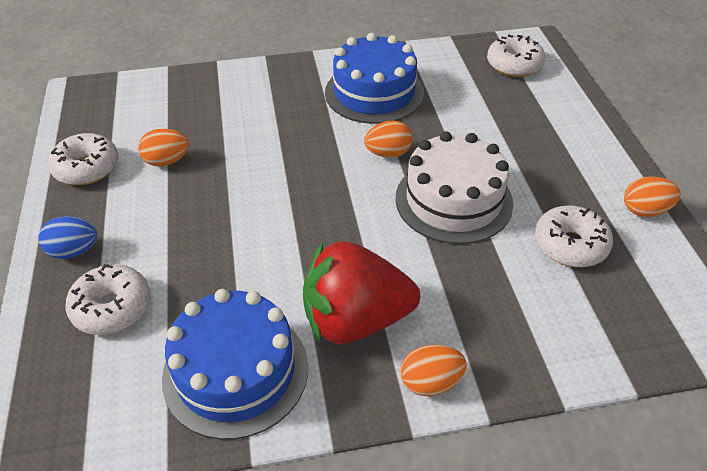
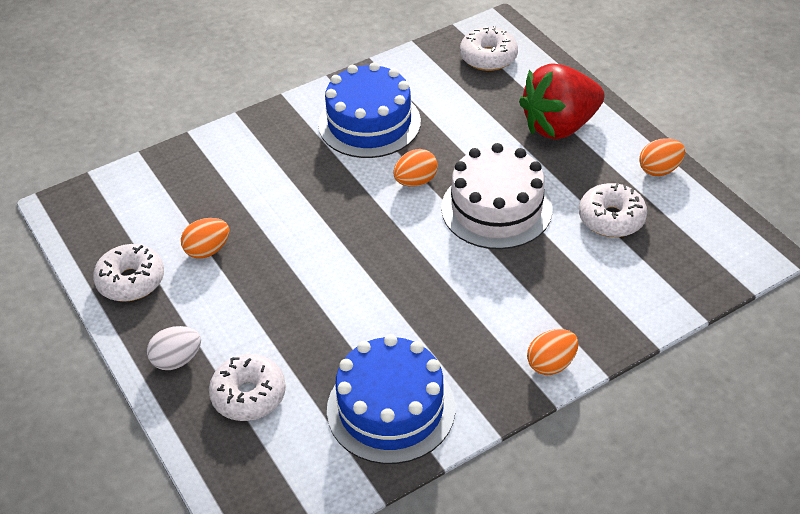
camera: 20 degrees left, 0 degrees up
(74, 251) = (177, 360): blue egg -> white egg
(355, 320) = (466, 336): red strawberry -> red strawberry (559, 126)

